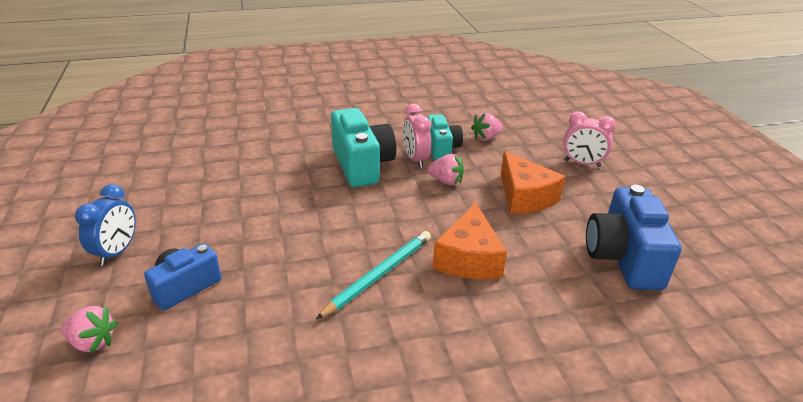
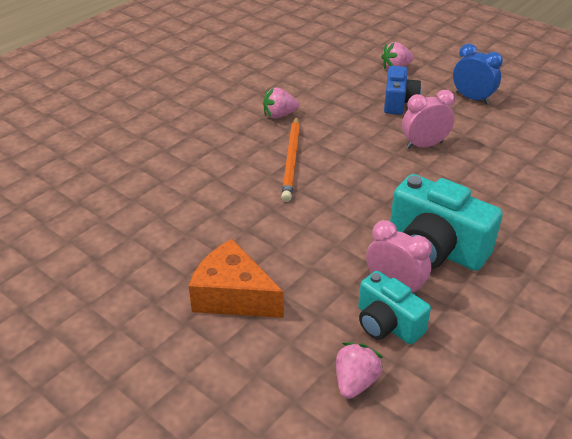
camera: 145 degrees right, 5 degrees up
(117, 252) = (472, 98): blue clock -> blue clock turned 150 degrees clockwise
(379, 275) = (292, 160): turquoise pencil -> orange pencil
(446, 181) = (331, 273): pink strawberry -> pink strawberry (279, 115)
(469, 258) = (237, 202): orange cheese -> none
(582, 163) = (192, 401): pink clock -> pink clock (424, 145)
(623, 258) = (99, 267): blue camera -> none

